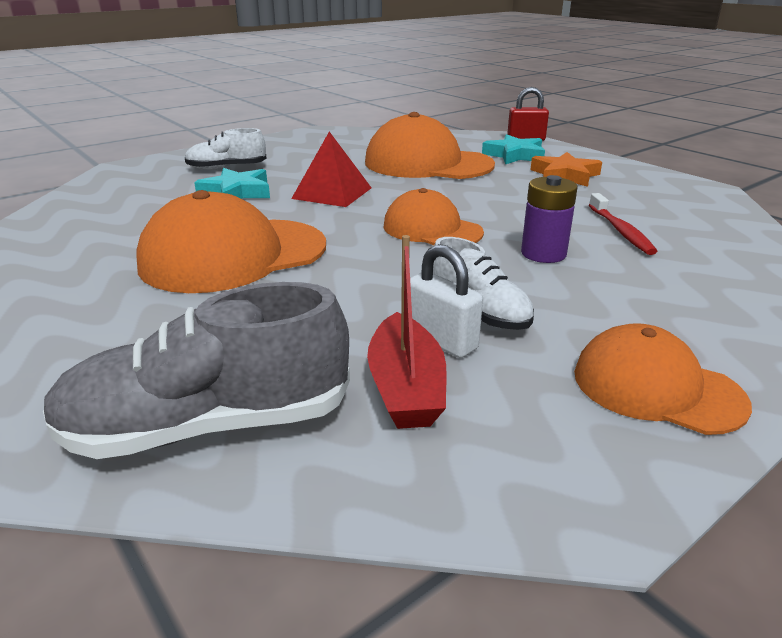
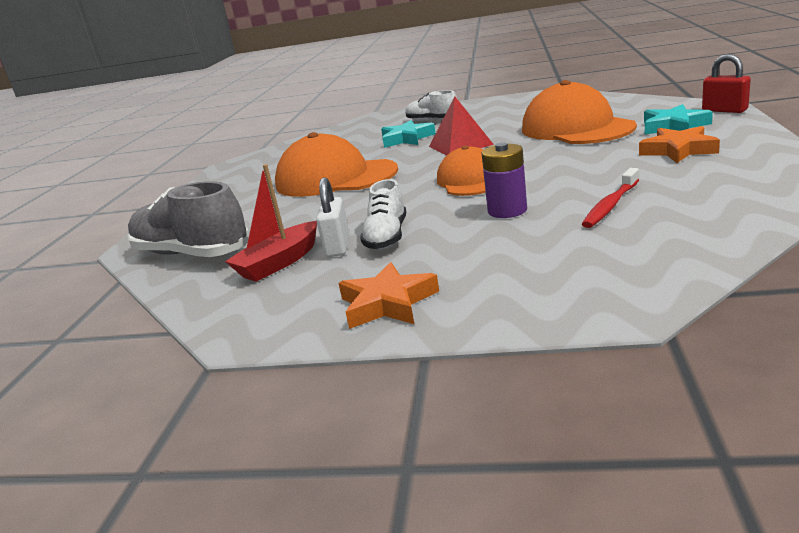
camera: 50 degrees right, 5 degrees down
(656, 387) = (387, 303): orange cap -> orange star

